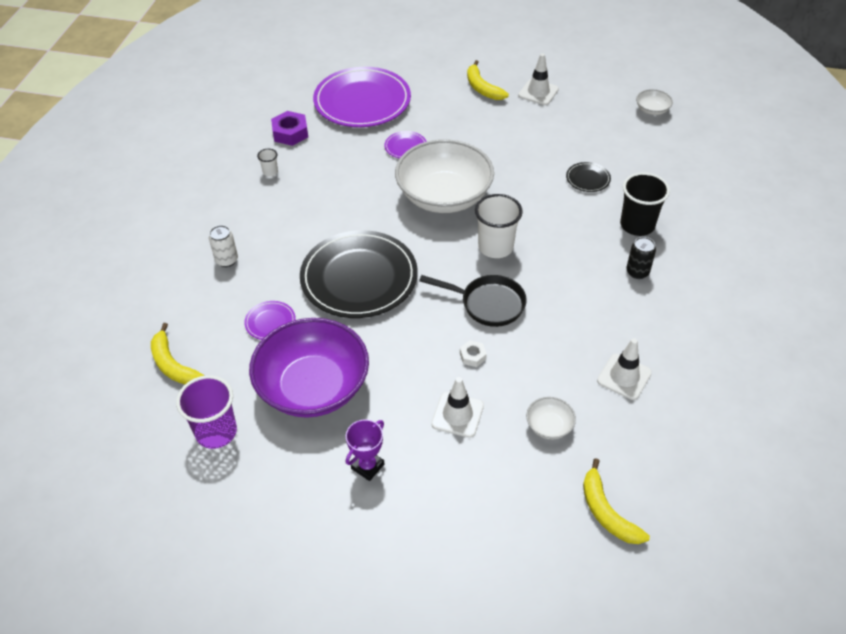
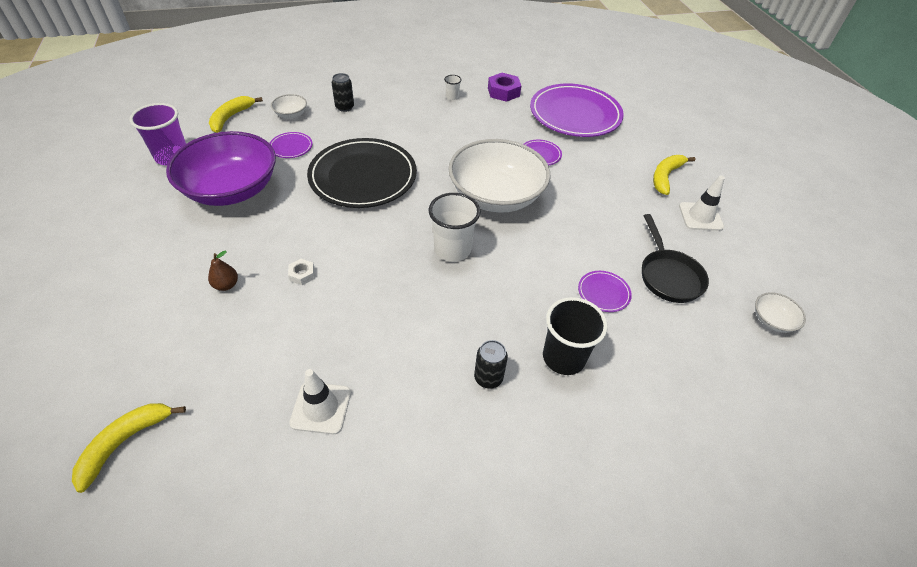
camera: 60 degrees right, 0 degrees up
(226, 260) = (344, 107): white can -> black can
(367, 466) = (154, 245): purple trophy -> none
(457, 415) = (226, 285): white traffic cone -> brown pear
(488, 304) = (374, 266): black pan -> black pan (668, 276)
(549, 426) = (231, 359): white bowl -> white bowl (291, 114)
(588, 179) = (603, 293): black plate -> purple plate

